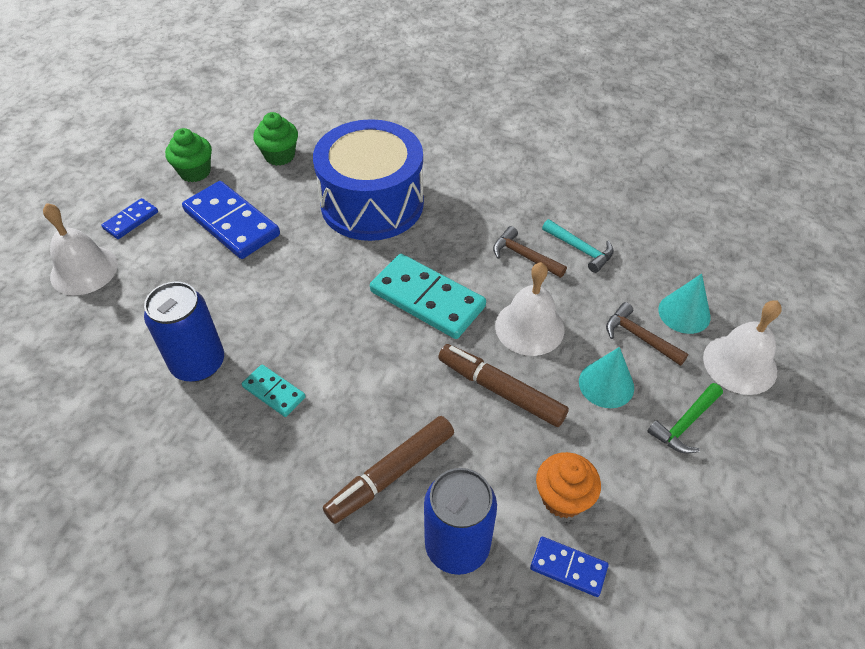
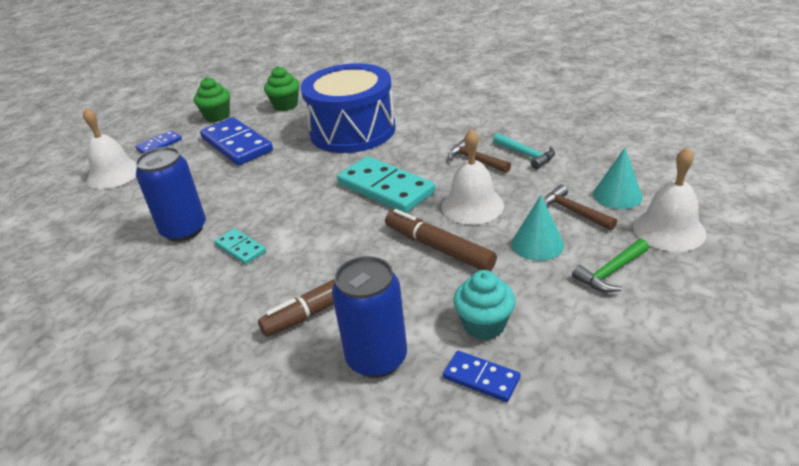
camera: 10 degrees right, 15 degrees down
(563, 498) = (484, 325): orange cupcake -> turquoise cupcake

